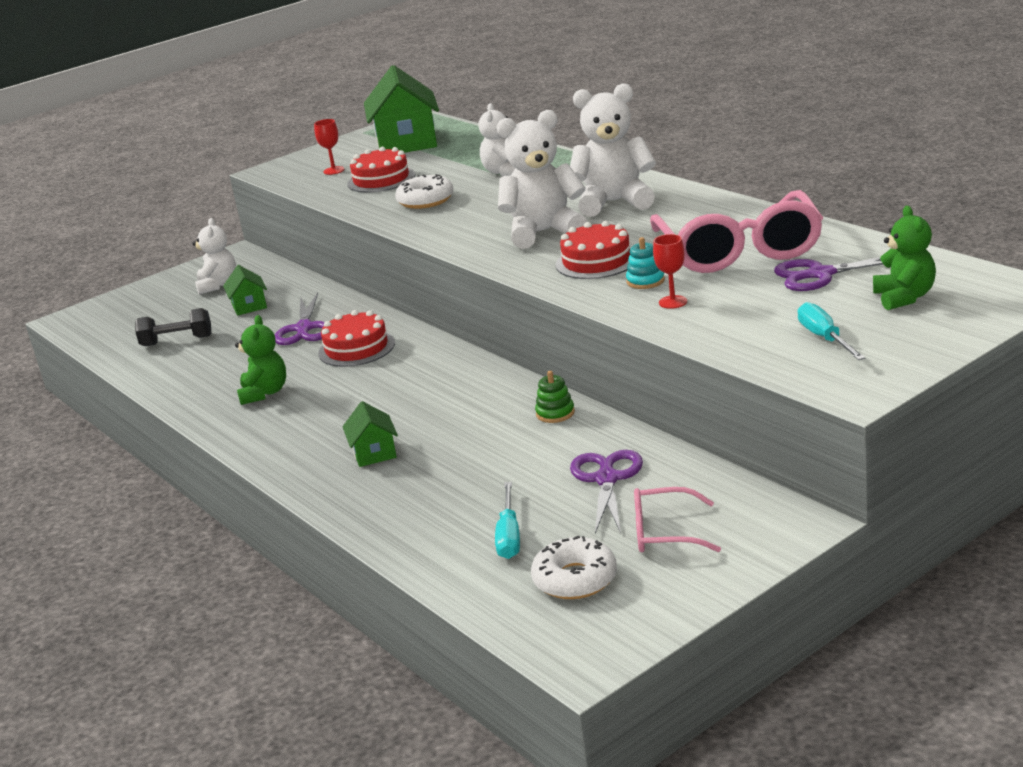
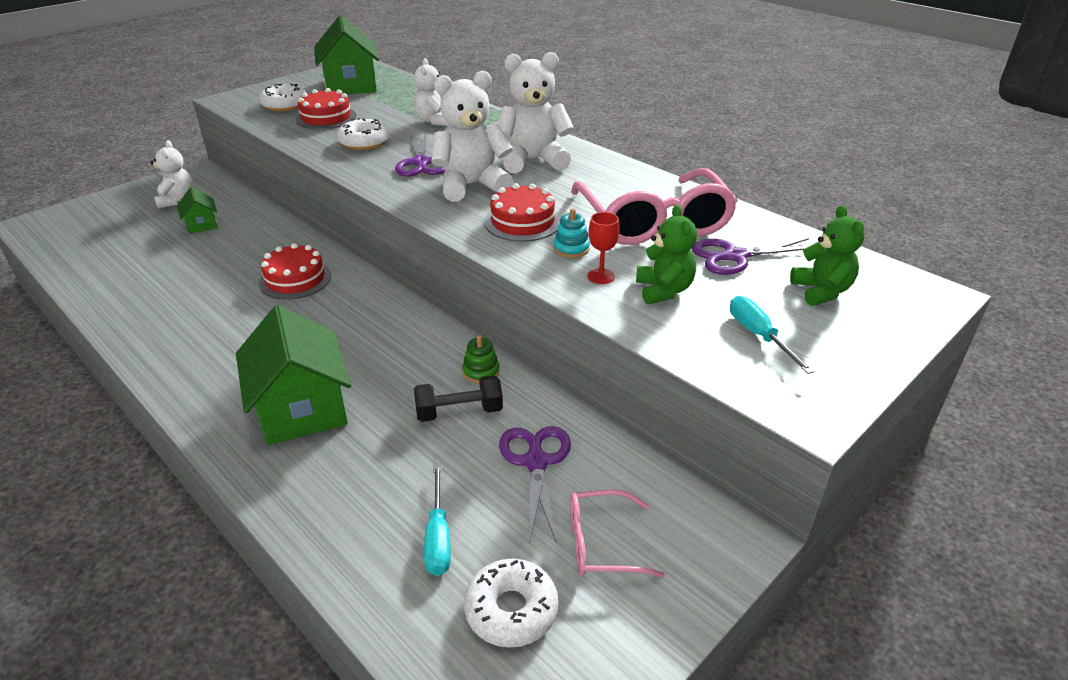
camera: 10 degrees left, 10 degrees up
(177, 341) = (128, 257): black dumbbell -> black dumbbell (459, 412)
(264, 393) = (201, 324): green teddy bear -> green teddy bear (663, 290)
(304, 329) = (248, 253): purple scissors -> purple scissors (421, 163)
(334, 170) = (285, 105): red goblet -> white donut
(374, 453) = (302, 408): green house -> green house, size x2.03

